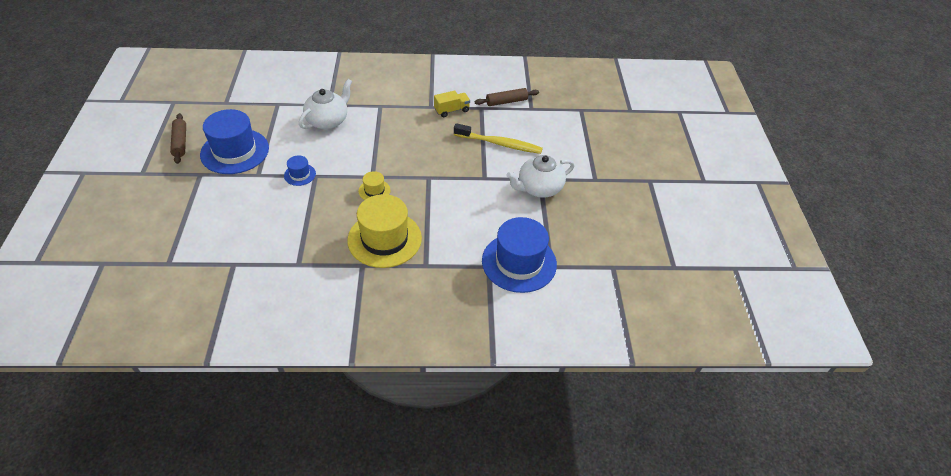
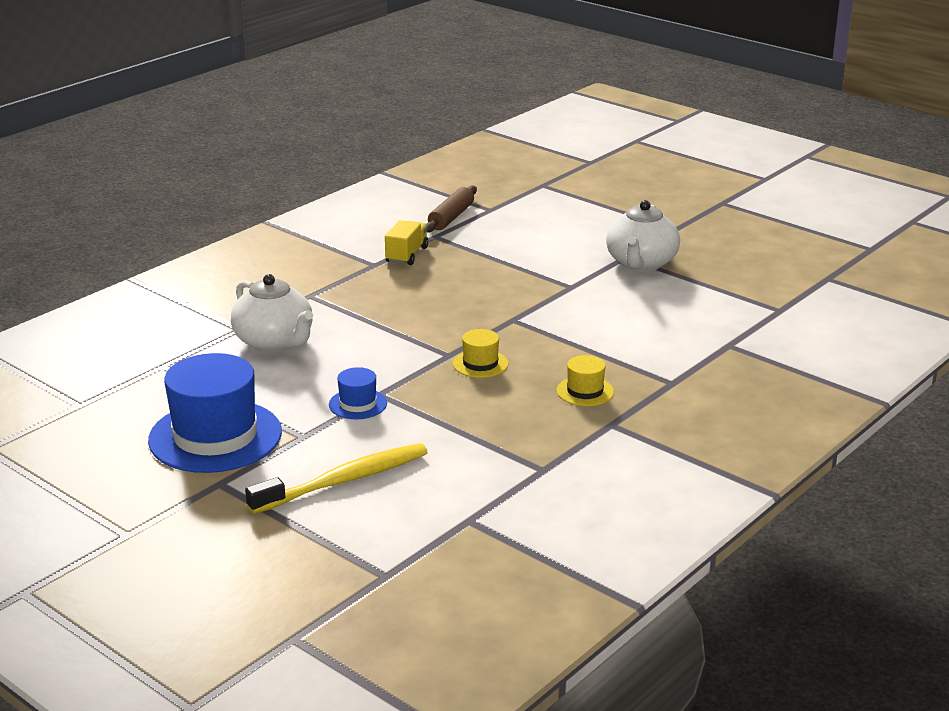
camera: 45 degrees left, 20 degrees down
(180, 142) = (109, 475): brown rolling pin -> none
(328, 121) = (275, 342): white teapot -> white teapot turned 150 degrees clockwise
(384, 239) = (585, 391): yellow hat -> yellow hat, size x0.46
(499, 144) = (524, 253): yellow toothbrush -> yellow toothbrush (344, 481)
(519, 262) = (748, 325): blue hat -> none

